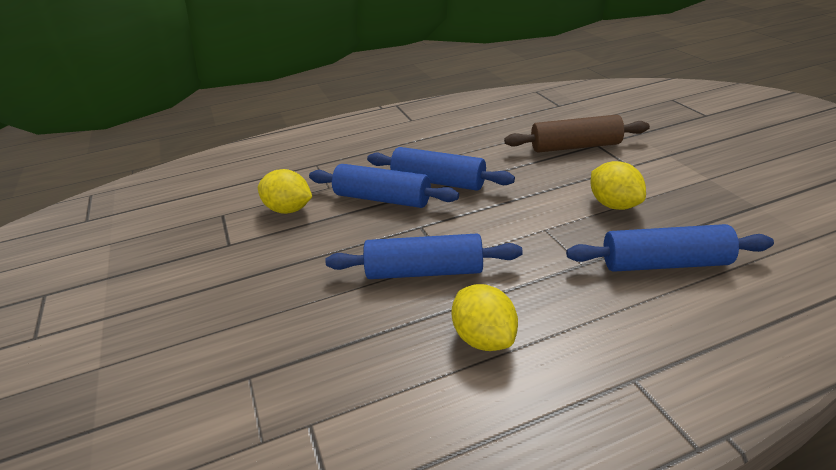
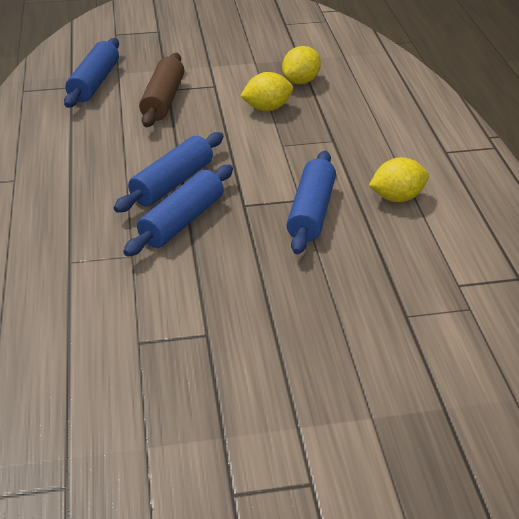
camera: 80 degrees left, 5 degrees up
(288, 210) = (162, 287): yellow lemon -> yellow lemon (301, 81)
(664, 264) = (347, 110): blue rolling pin -> blue rolling pin (94, 83)

